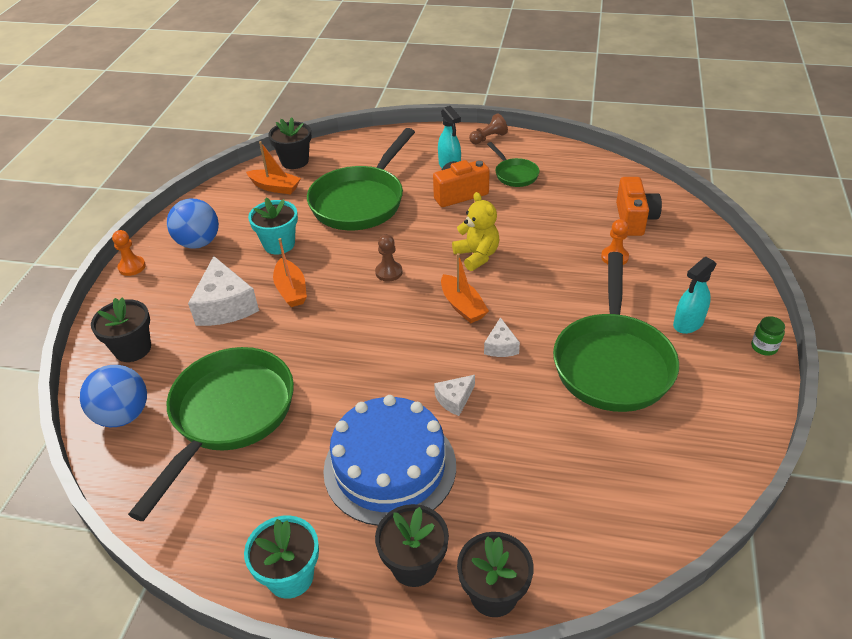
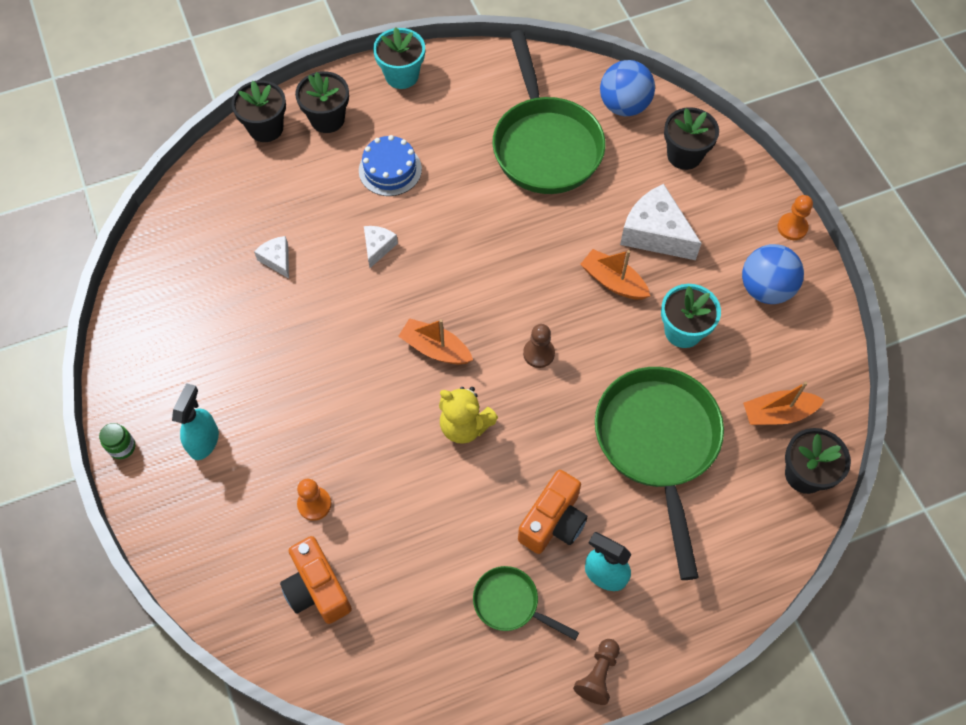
camera: 145 degrees right, 20 degrees up
(390, 467) = (390, 170): blue cake -> blue cake, size x0.57
(501, 346) = (370, 320): white cheese -> white cheese (277, 260)
(612, 362) = (260, 355): green pan -> none

